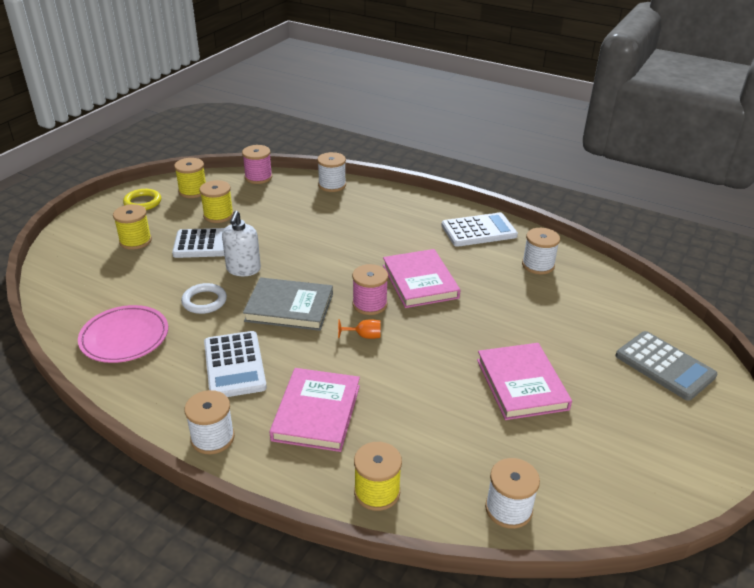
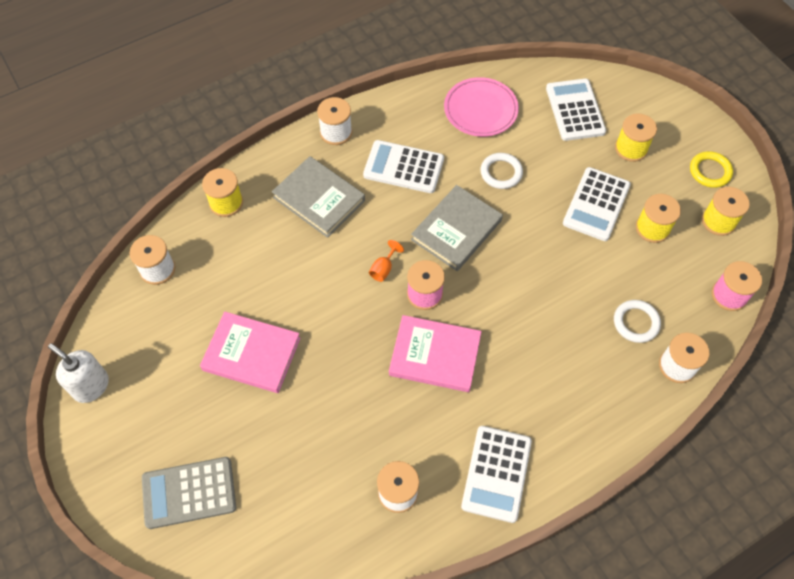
camera: 120 degrees right, 25 degrees up
(99, 280) = (575, 110): none -> white calculator
(243, 269) = (536, 216): white soap dispenser -> white soap dispenser (91, 386)
(311, 205) = (636, 322): none -> white ring
(317, 412) = (319, 199): pink book -> grey book

